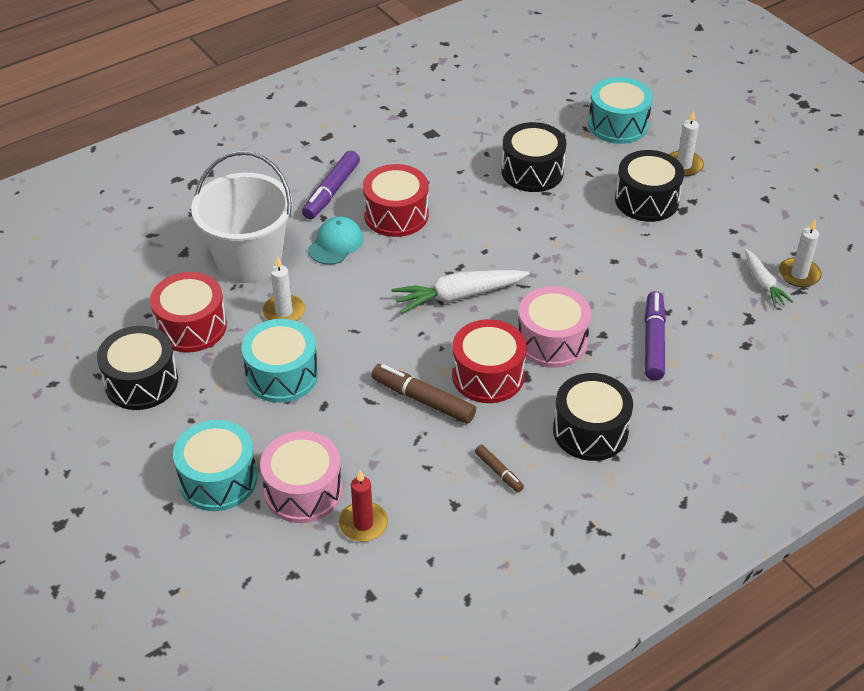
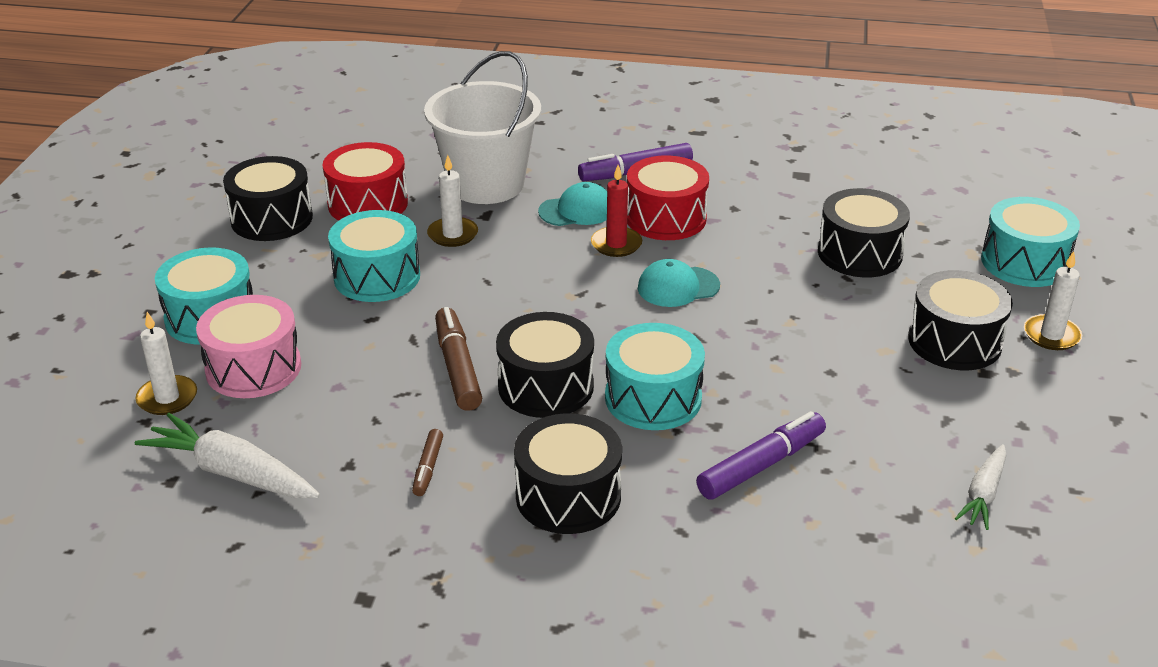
camera: 45 degrees right, 10 degrees down
(363, 524) = (255, 424): red candle -> red candle (616, 244)
(459, 296) = (621, 310): white carrot -> white carrot (232, 473)
(468, 259) = (678, 287): none -> turquoise cap
(488, 375) = (546, 386): red drum -> black drum
(552, 341) = (653, 398): pink drum -> turquoise drum
(799, 274) = (1047, 514): white candle -> white candle (167, 398)

